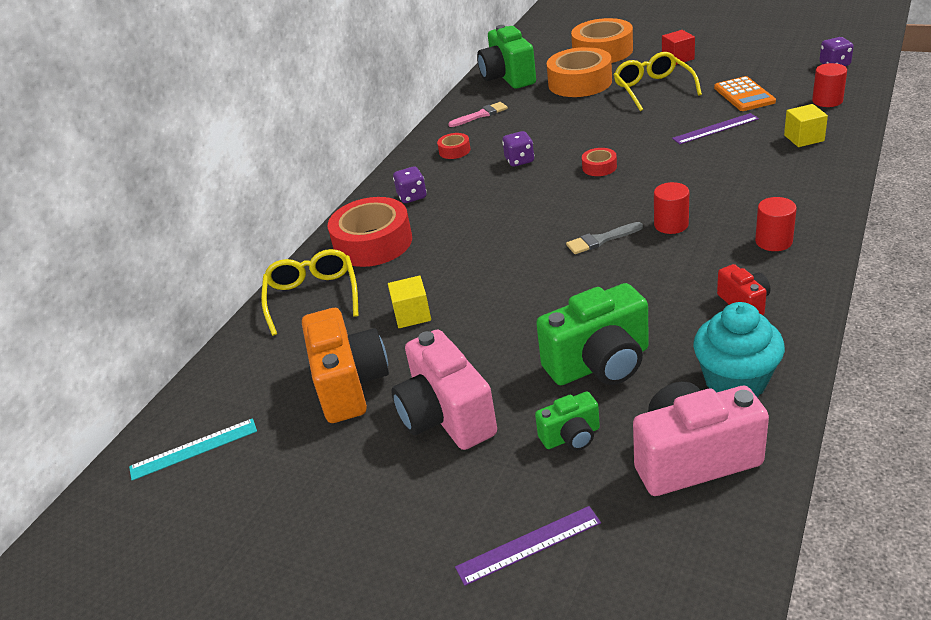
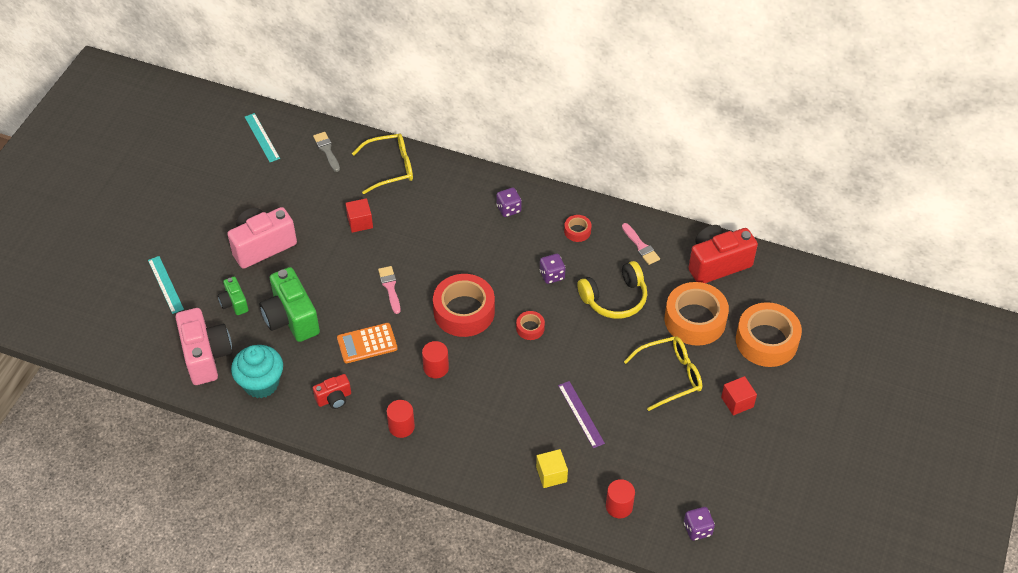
camera: 80 degrees right, 15 degrees up
(350, 384) = (299, 199): orange camera -> none
(373, 243) = (448, 192): red tape -> red tape (464, 311)
(412, 315) = (360, 222): yellow cube -> red cube
(508, 77) = (717, 264): green camera -> red camera
(528, 545) = (165, 284): purple ruler -> turquoise ruler
(537, 274) = (390, 287): none -> pink brush
(553, 123) = (615, 298): none -> yellow headphones
(601, 240) = (425, 325): grey brush -> grey brush (327, 150)
(744, 95) = (643, 444): orange calculator -> orange calculator (367, 343)

